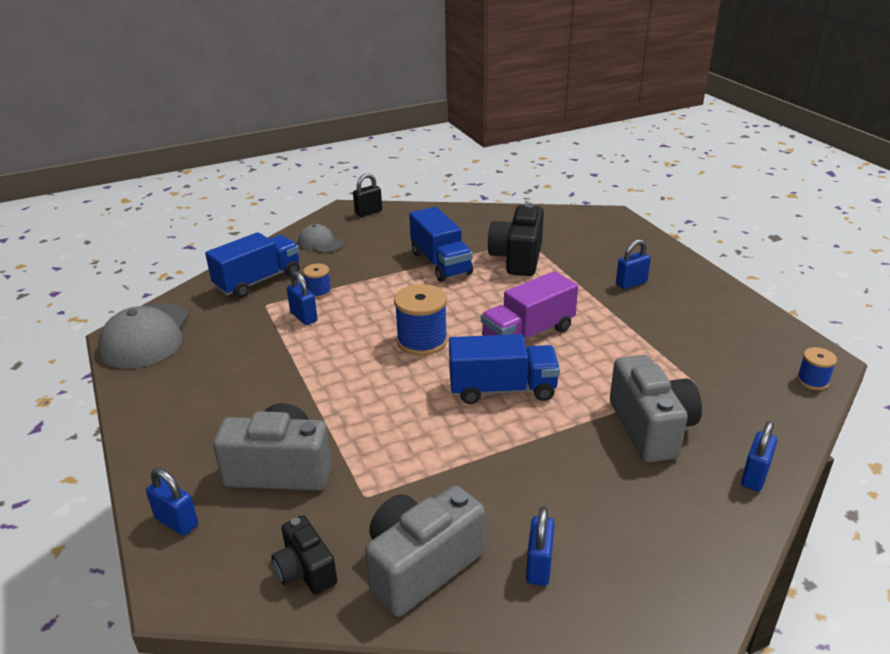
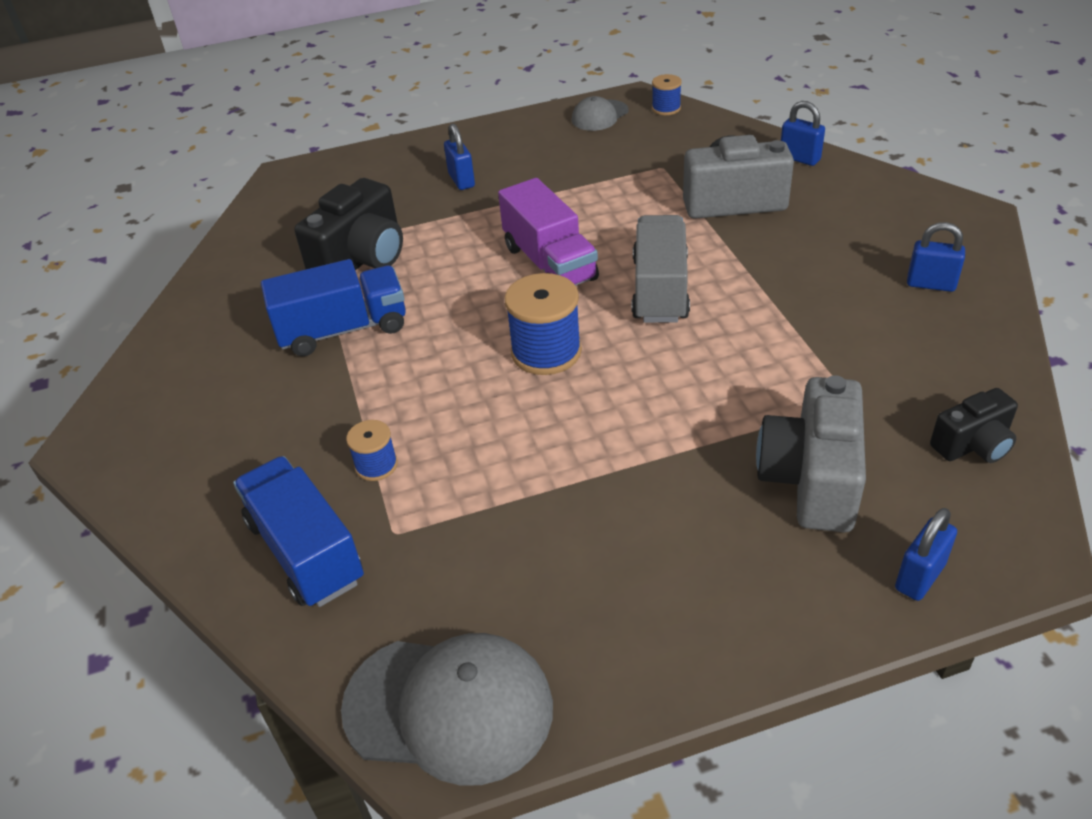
camera: 80 degrees left, 10 degrees up
(303, 317) = (448, 479): blue padlock -> none
(320, 243) = (202, 472): grey cap -> grey cap (599, 116)
(368, 212) = (120, 411): black padlock -> none
(421, 566) = (947, 358): grey camera -> none
(502, 389) = (660, 290): blue truck -> grey truck
(517, 258) = (362, 259): black camera -> black camera turned 75 degrees counterclockwise

